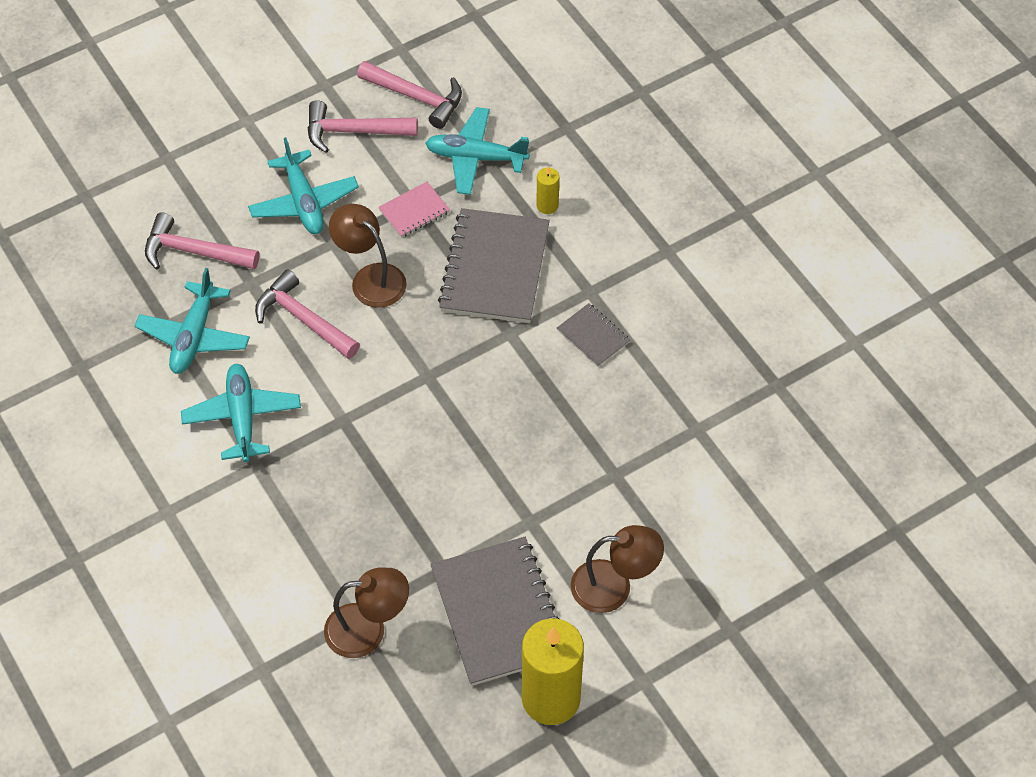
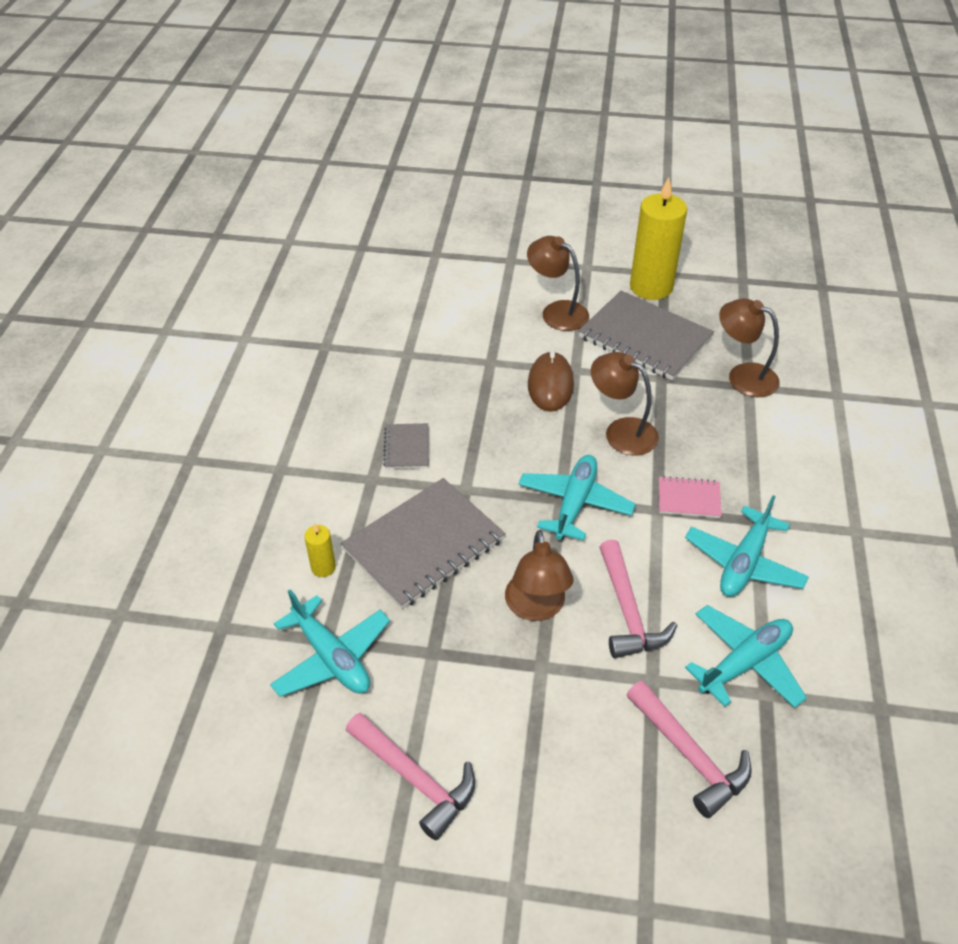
camera: 140 degrees left, 10 degrees down
(304, 202) = (535, 731): turquoise plane -> turquoise plane (574, 503)
(414, 211) = (439, 644): pink notebook -> pink notebook (688, 499)
(417, 97) = (314, 771): pink hammer -> none
(432, 479) = (621, 431): none -> brown lamp
(499, 613) = (644, 338): grey notebook -> grey notebook turned 75 degrees counterclockwise
(537, 487) = (550, 385): none -> brown mouse

